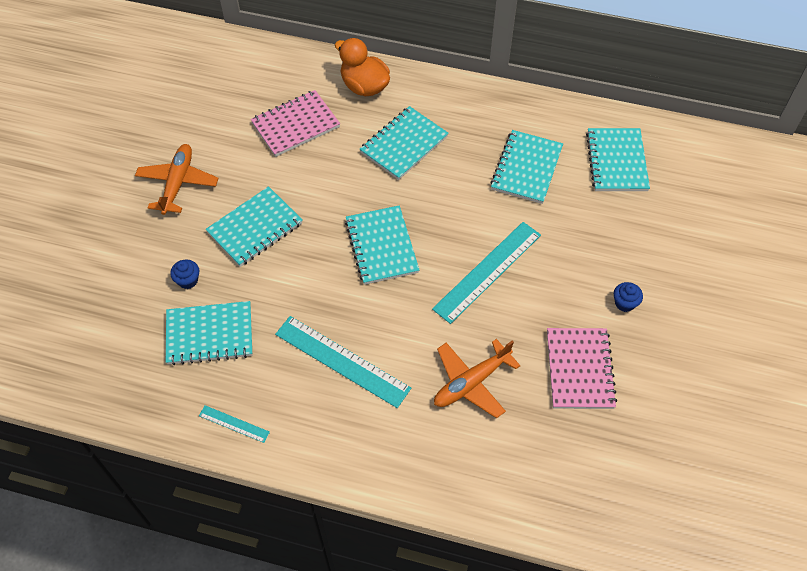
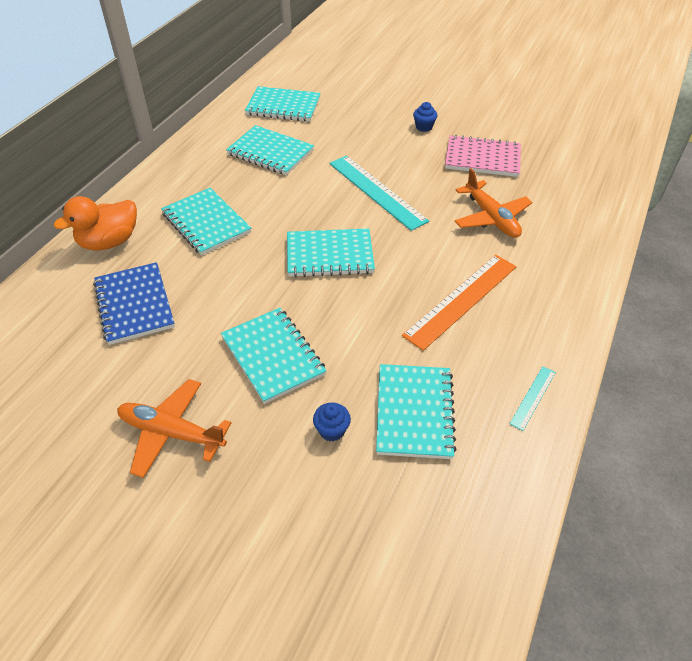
camera: 80 degrees left, 10 degrees down
(295, 125) = (134, 305): pink notebook -> blue notebook
(342, 361) = (461, 300): turquoise ruler -> orange ruler

